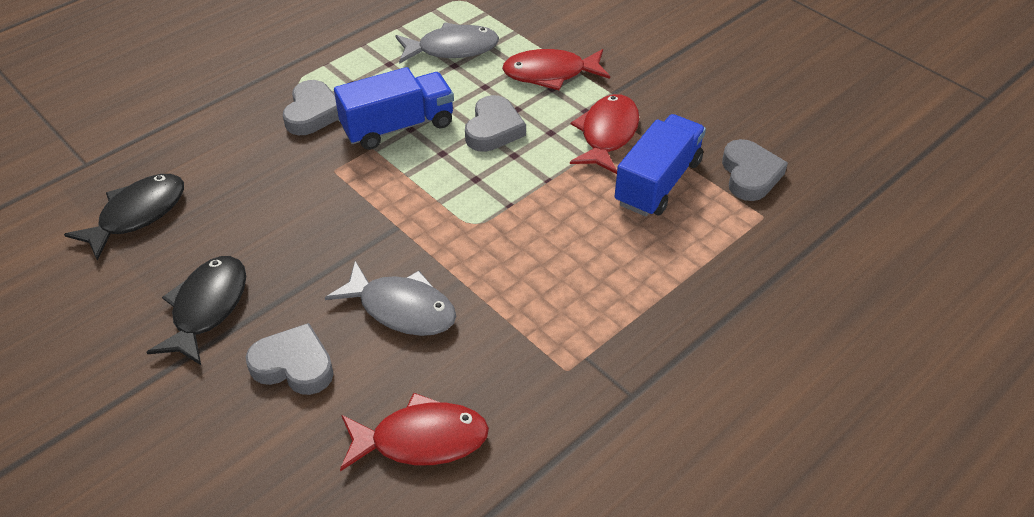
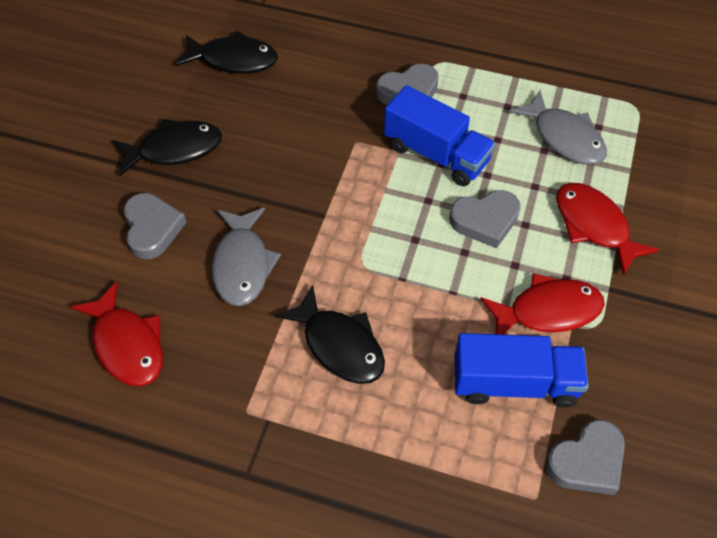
camera: 60 degrees right, 10 degrees up
(544, 274) = (339, 345): none -> black fish

